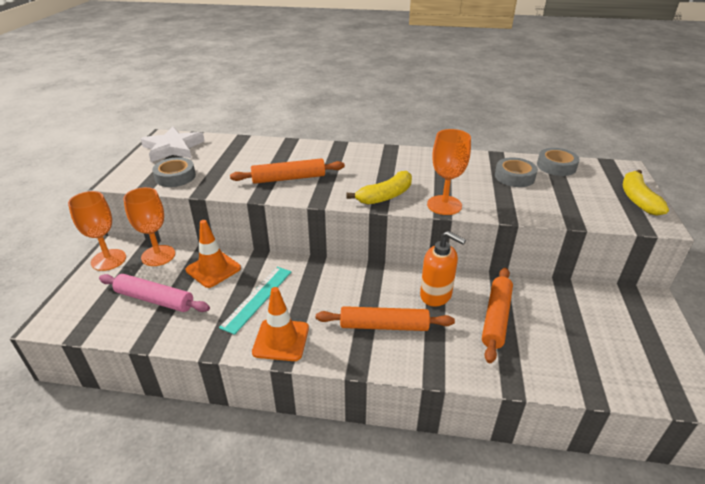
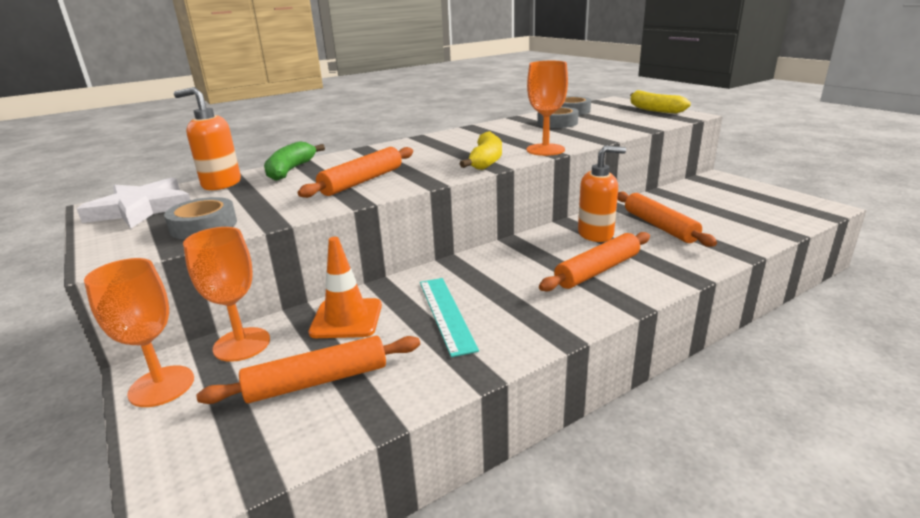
camera: 40 degrees left, 10 degrees down
(155, 299) = (317, 381): pink rolling pin -> orange rolling pin
(227, 144) = (221, 184): none -> orange soap dispenser
(273, 148) = (291, 170): none -> green banana
(281, 340) = (533, 328): orange traffic cone -> none

